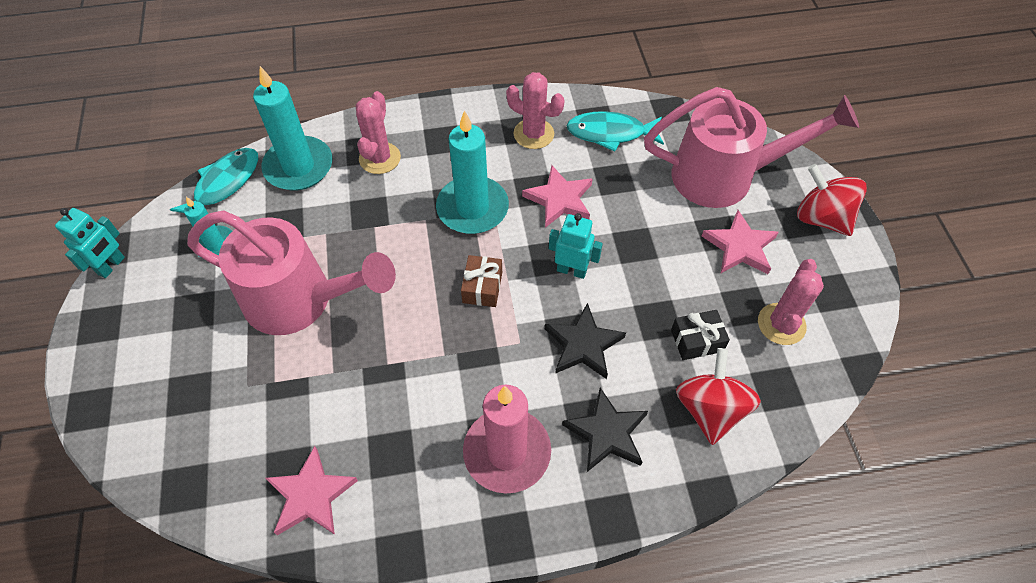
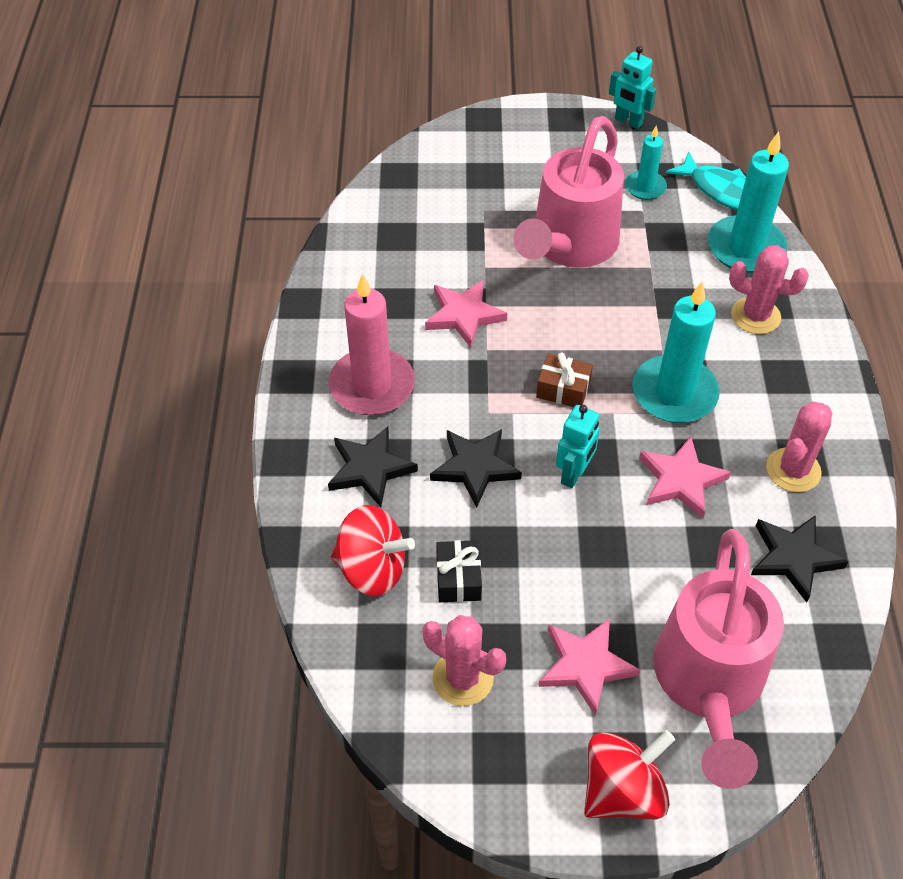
camera: 100 degrees right, 5 degrees down
(311, 495) = (370, 249): pink star -> pink star (464, 315)
(610, 133) = (794, 558): turquoise fish -> black star

